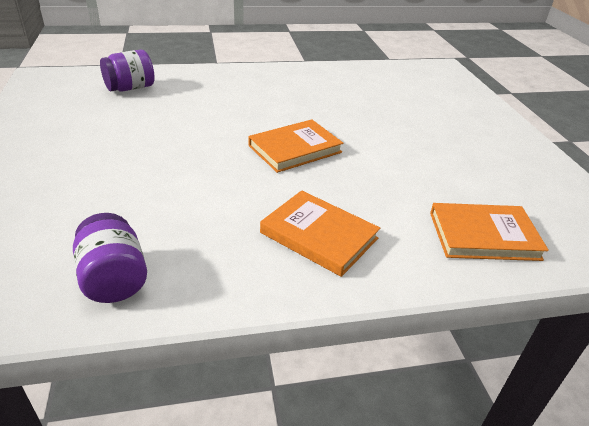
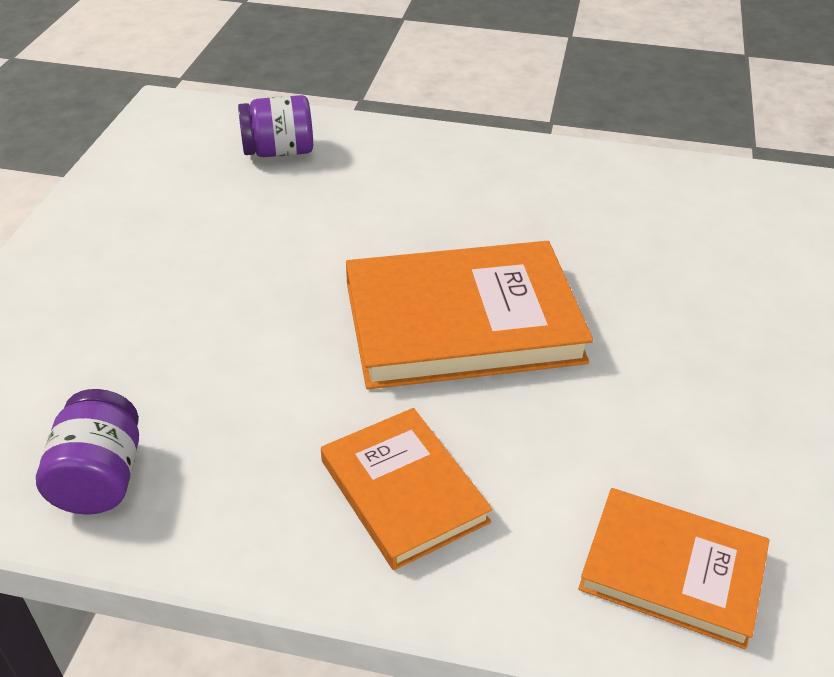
camera: 25 degrees right, 5 degrees up
(295, 149) = (462, 322): orange book -> orange book, size x1.70

